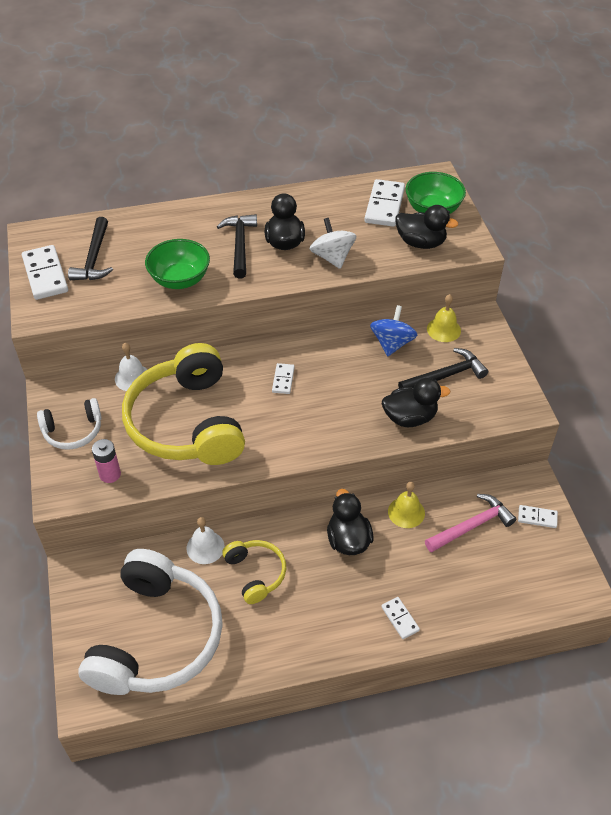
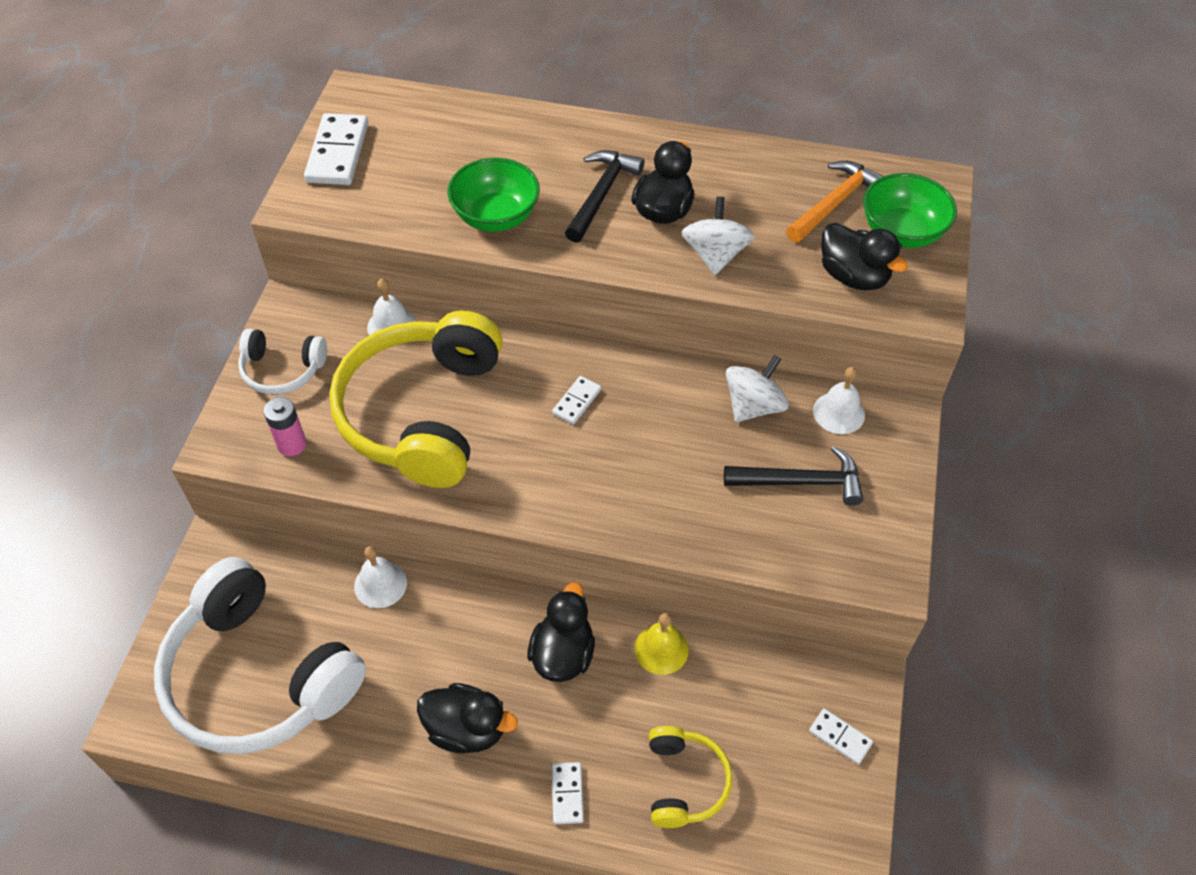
camera: 25 degrees right, 5 degrees up
(94, 258) = (409, 150): black hammer -> none
(157, 637) = (258, 676): white headphones -> white headphones turned 90 degrees clockwise
(256, 573) = (421, 647): yellow headphones -> yellow headphones (684, 782)
(384, 205) = (834, 203): white domino -> orange hammer
(392, 343) = (753, 405): blue spinning top -> white spinning top
(410, 417) = (714, 523): black duck -> black duck (466, 729)
(443, 329) = (839, 413): yellow bell -> white bell
(471, 526) = (739, 708): pink hammer -> none

